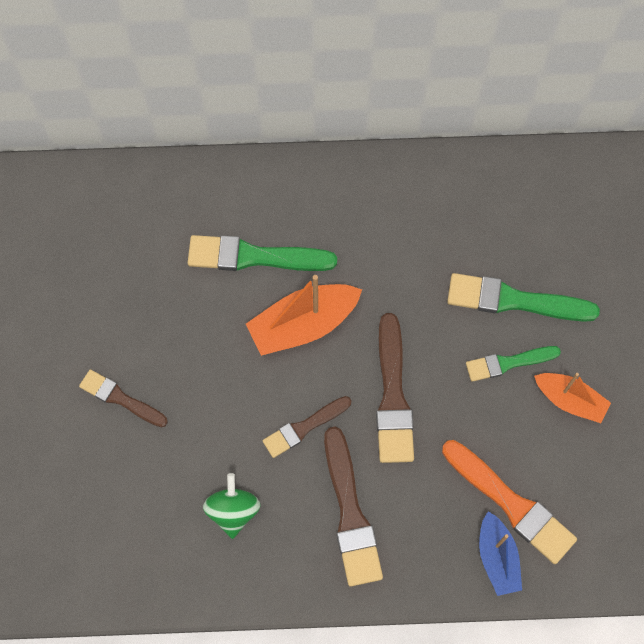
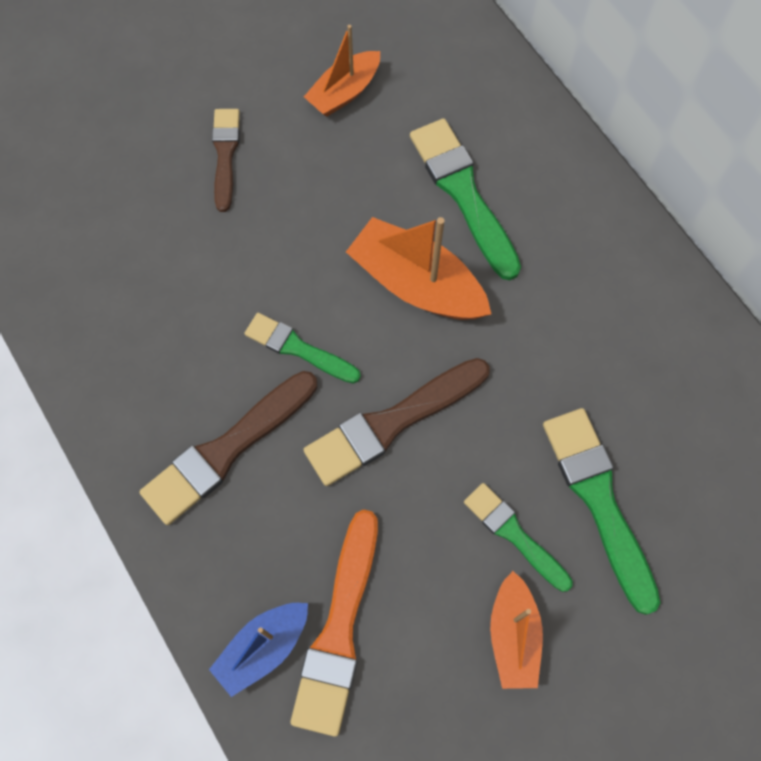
camera: 60 degrees right, 0 degrees up
(122, 289) = (344, 92): none -> orange boat
(233, 511) = (164, 327): green spinning top -> none
(304, 427) = (298, 348): brown brush -> green brush

